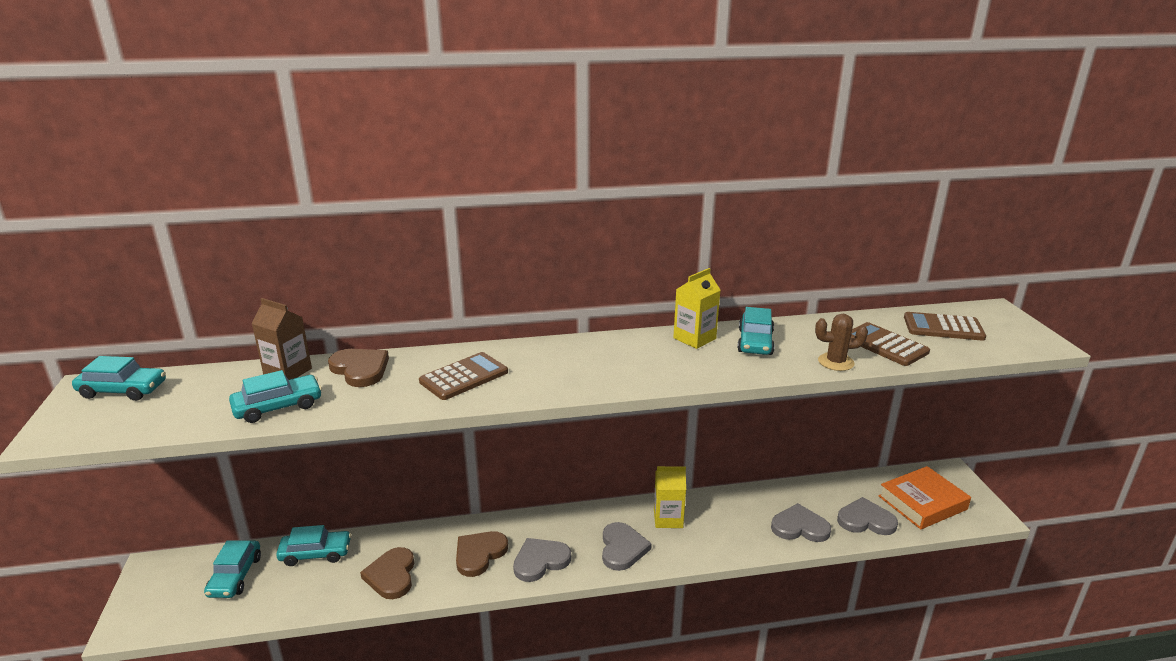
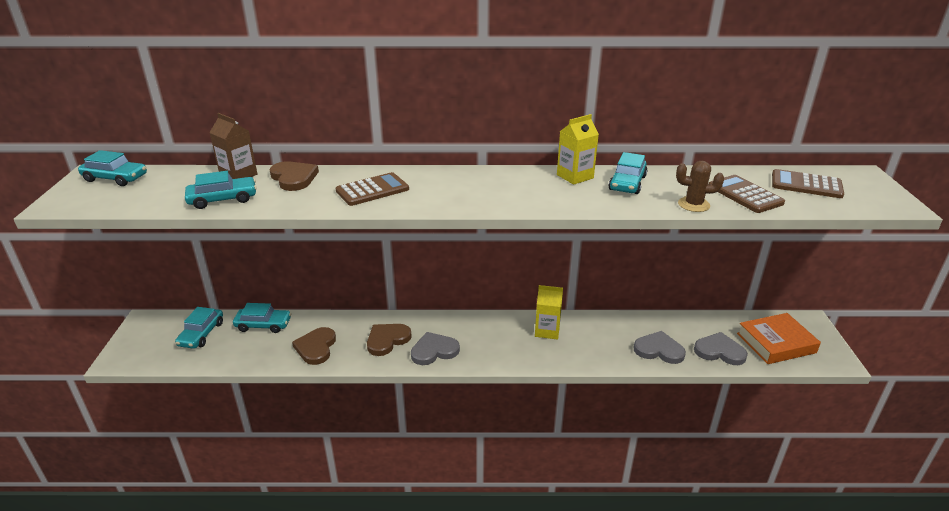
camera: 10 degrees right, 5 degrees up
(622, 548) = (503, 349): grey heart -> none

